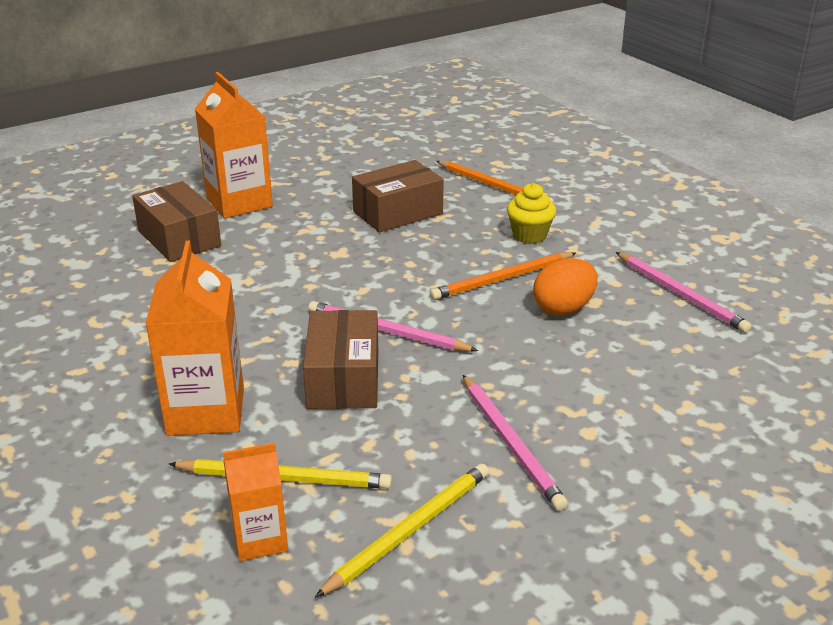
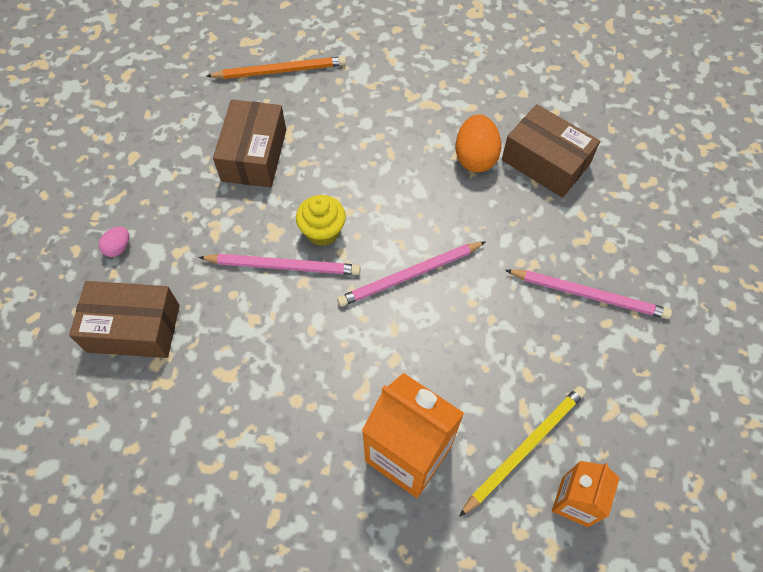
camera: 50 degrees left, 30 degrees up
(239, 202) = (118, 248): orange carton -> pink egg
(343, 378) = (443, 340): brown box -> brown box (545, 162)
(410, 530) = (627, 408): yellow pencil -> none
(502, 279) = (409, 162): orange pencil -> none
(529, 235) = (369, 104): yellow cupcake -> yellow cupcake (322, 232)
(680, 295) = (516, 87): pink pencil -> pink pencil (283, 266)

